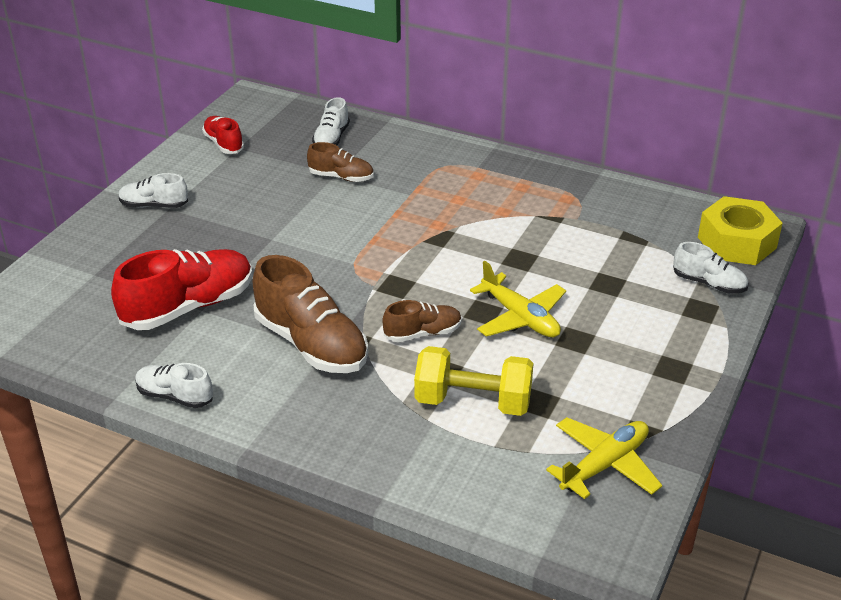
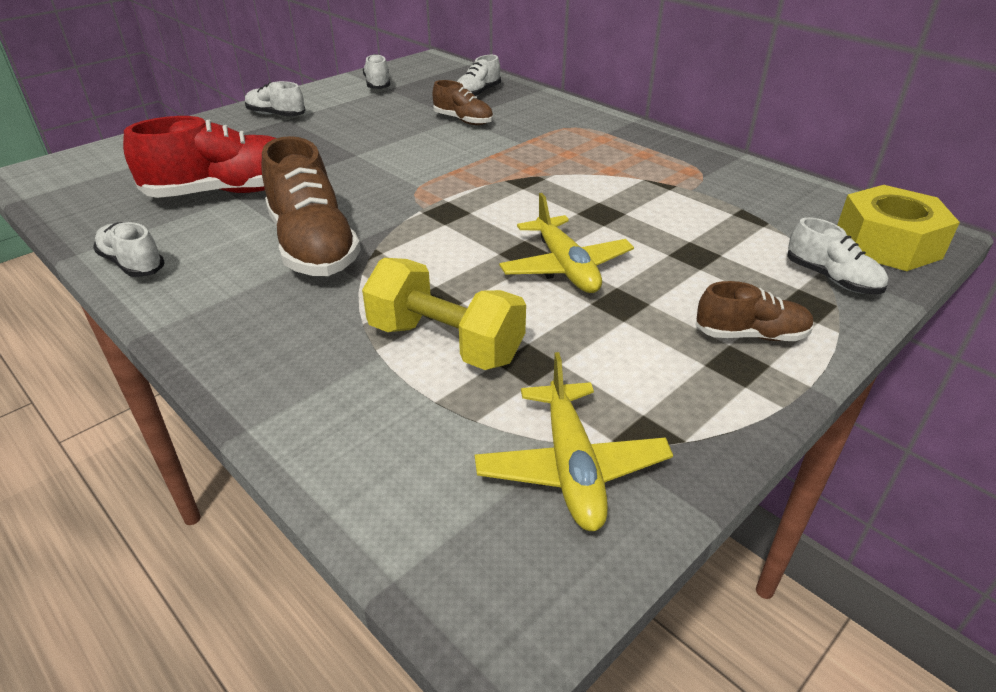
camera: 20 degrees right, 0 degrees up
(223, 144) = (377, 84): red shoe -> white shoe
(423, 333) = (441, 260): brown shoe -> brown shoe (751, 335)
(604, 465) = (571, 467): yellow plane -> yellow plane turned 105 degrees clockwise

